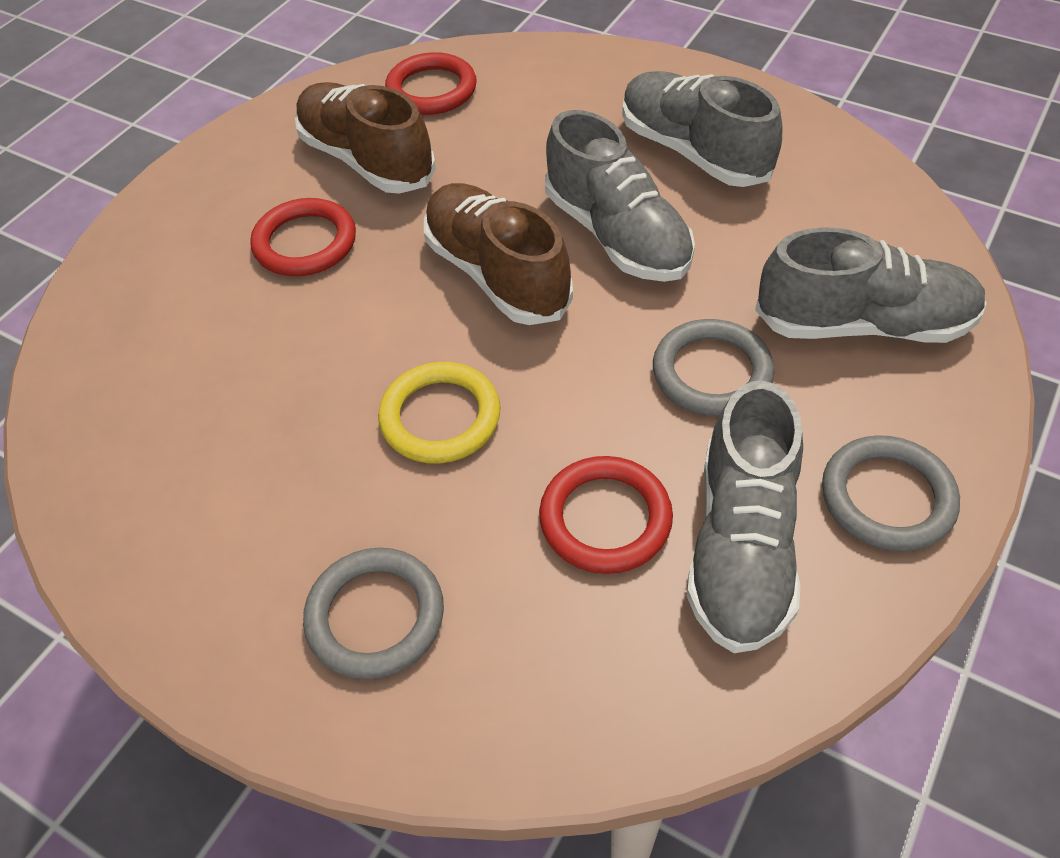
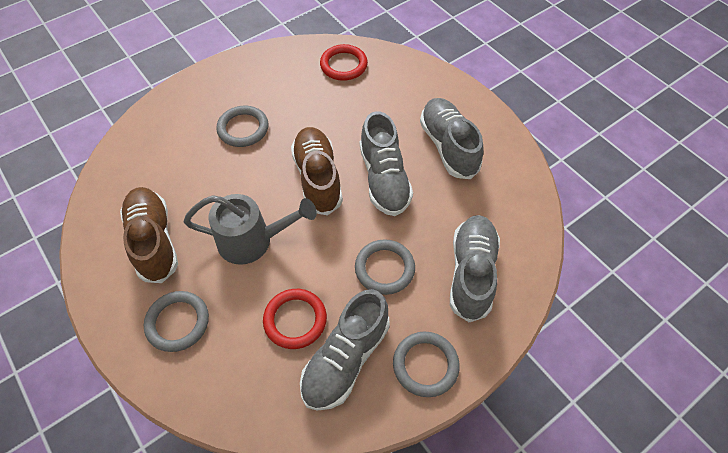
camera: 20 degrees right, 5 degrees up
(305, 243) = (243, 128): red ring -> grey ring
(367, 160) = (293, 94): brown shoe -> brown shoe (154, 241)
(440, 417) = (253, 241): yellow ring -> grey watering can
(863, 324) = (471, 273): grey shoe -> grey shoe turned 105 degrees counterclockwise

